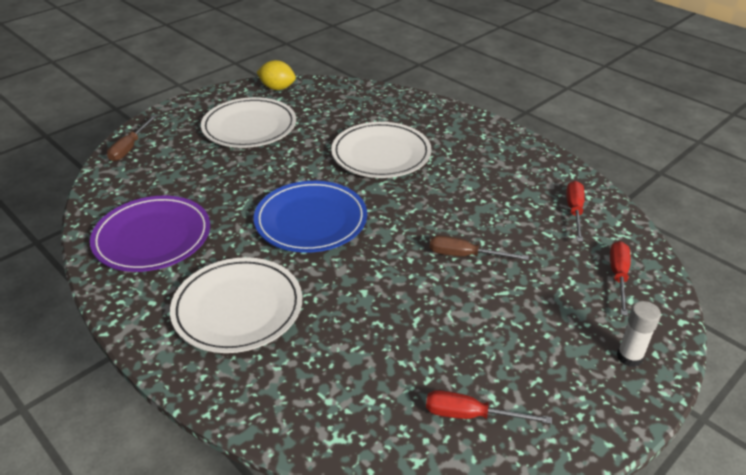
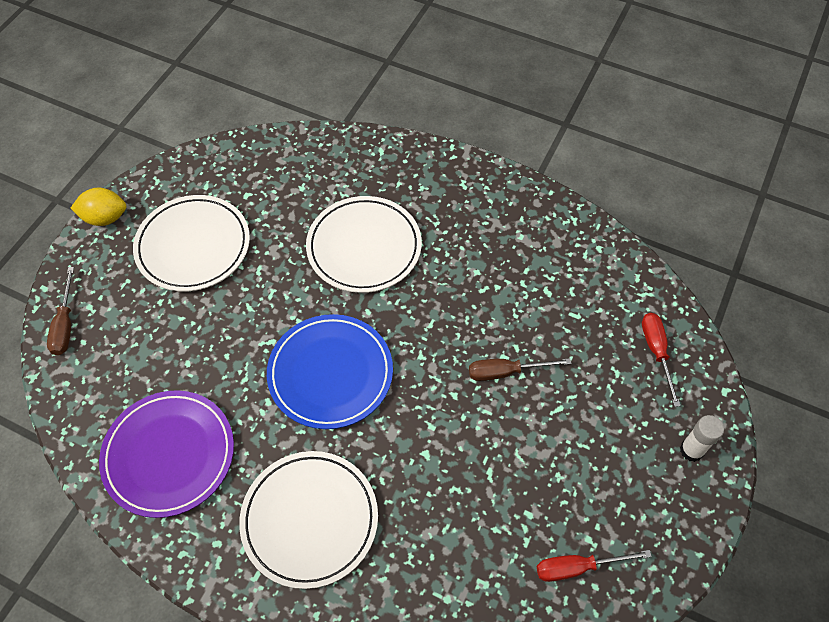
camera: 20 degrees left, 20 degrees up
(277, 88) = (195, 167): yellow lemon -> yellow lemon (105, 218)
(574, 211) = (591, 274): red screwdriver -> none

